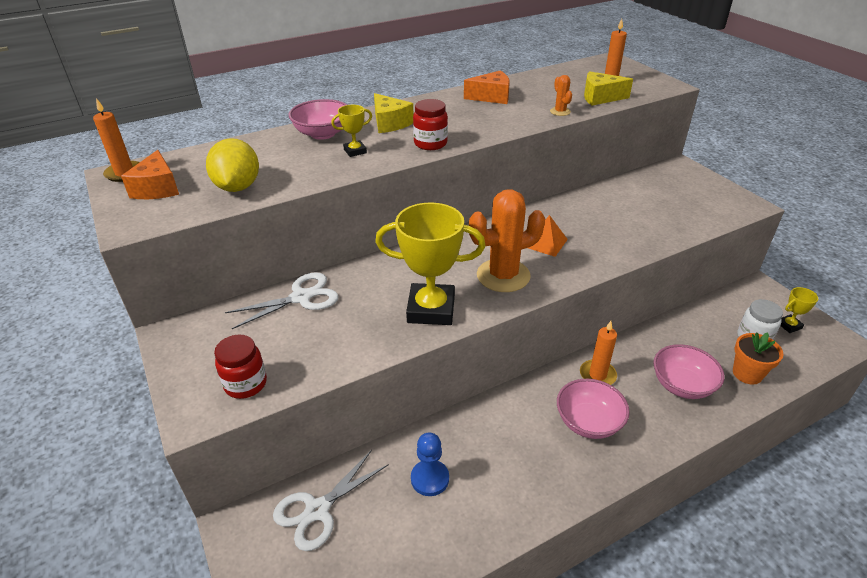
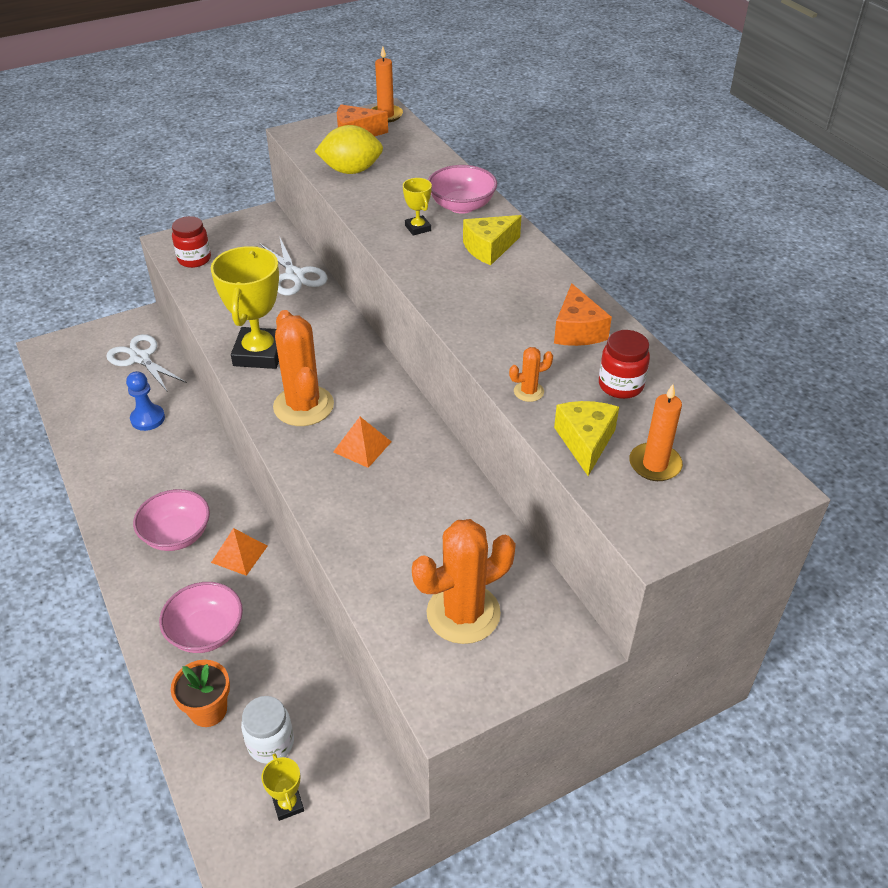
camera: 90 degrees right, 5 degrees up
(430, 144) = (432, 277): red jar -> red jar (620, 385)
(597, 375) = (239, 554): orange candle -> orange pyramid
(680, 199) = (463, 613): none -> orange cactus

